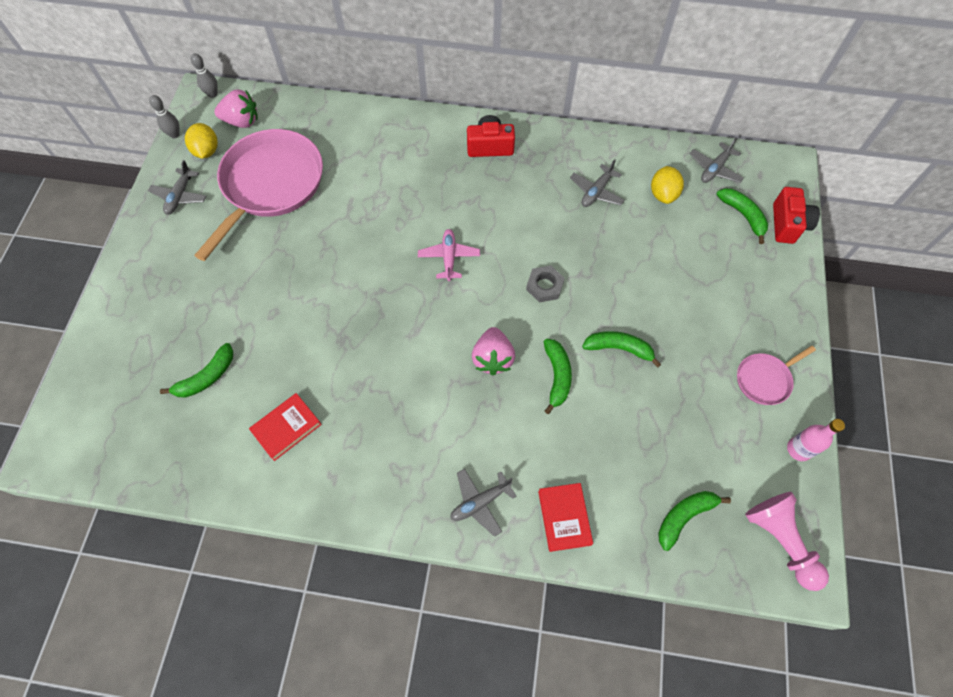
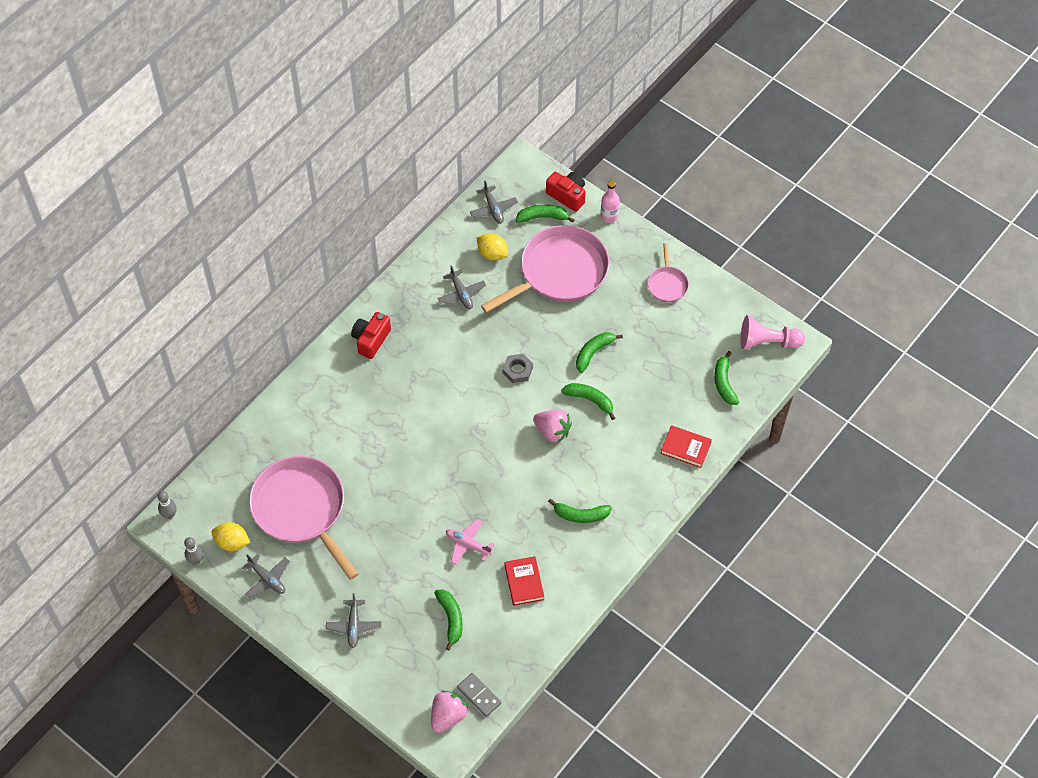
camera: 60 degrees left, 5 degrees down
(122, 454) = (479, 695): none -> grey domino
(242, 121) = (217, 504): pink strawberry -> pink strawberry (448, 716)
(404, 443) = (580, 515): none -> green banana
(449, 257) = (453, 418): pink plane -> pink plane (468, 544)
(480, 502) = (647, 490): grey plane -> grey plane (354, 626)
(692, 264) = (560, 272): none -> pink pan
(798, 449) = (721, 296): pink bottle -> pink bottle (609, 216)

